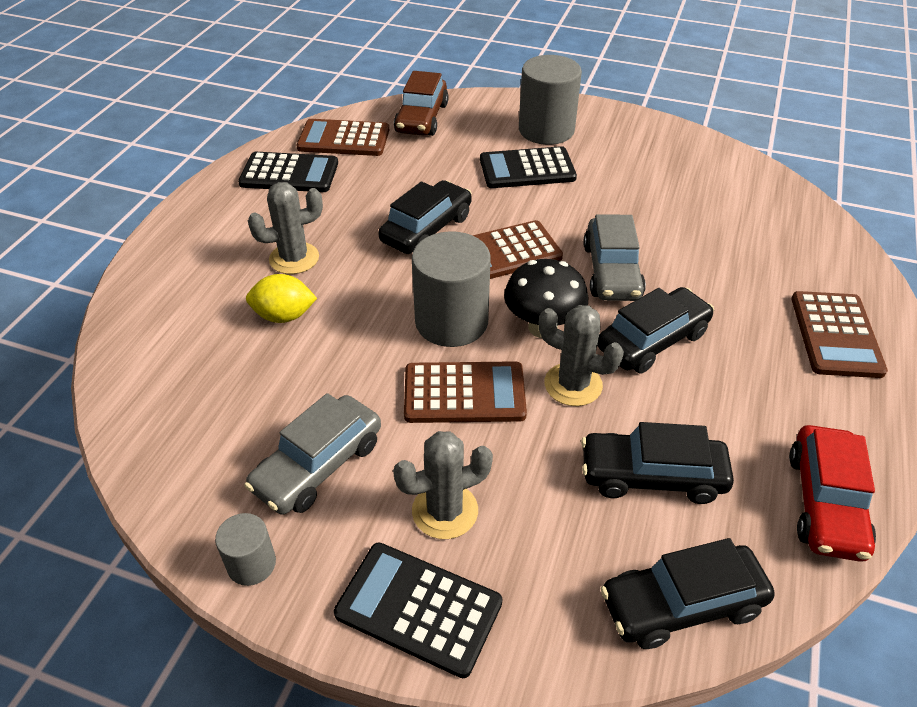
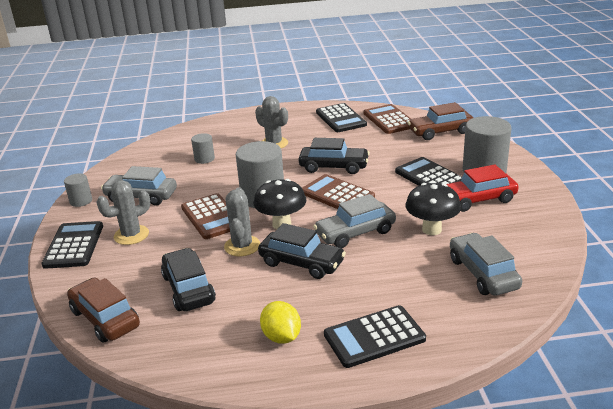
camera: 65 degrees right, 15 degrees down
(261, 348) = (204, 159): none -> grey cylinder
(284, 316) = (230, 156): yellow lemon -> yellow lemon (281, 337)
(445, 511) = (131, 235): grey cactus -> grey cactus turned 75 degrees counterclockwise
(645, 213) = (431, 229): none -> black mushroom
(681, 604) = (105, 318): black car -> brown car
(753, 216) = (483, 273): none -> grey car
(825, 503) = (204, 358): red car -> red car (477, 199)
(836, 335) = (374, 337): brown calculator -> black calculator

